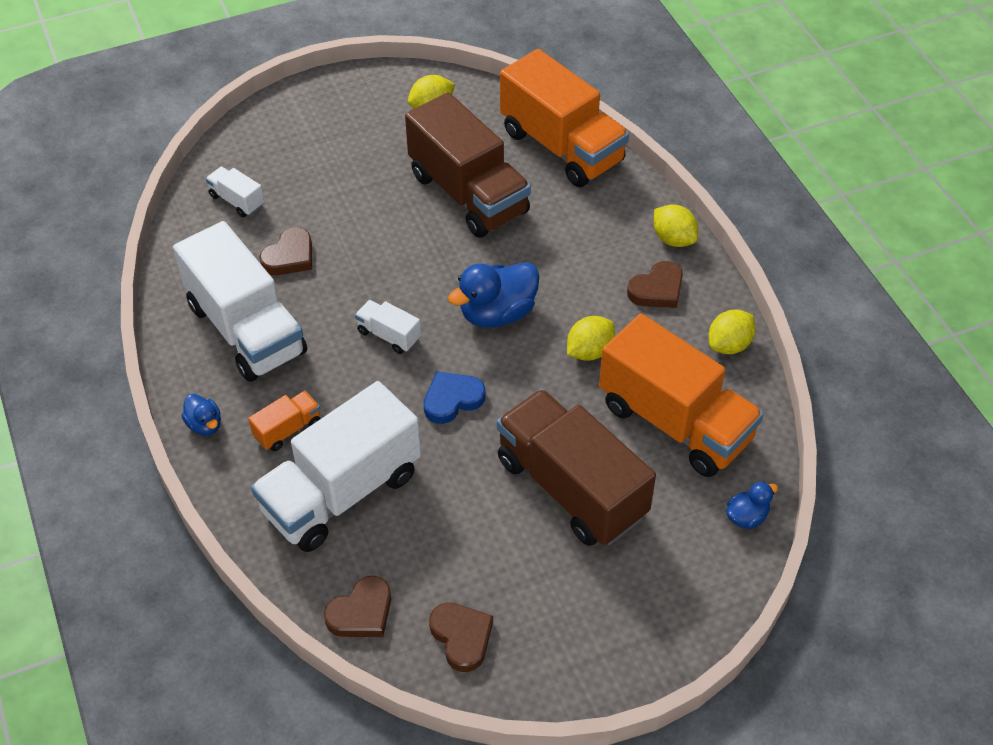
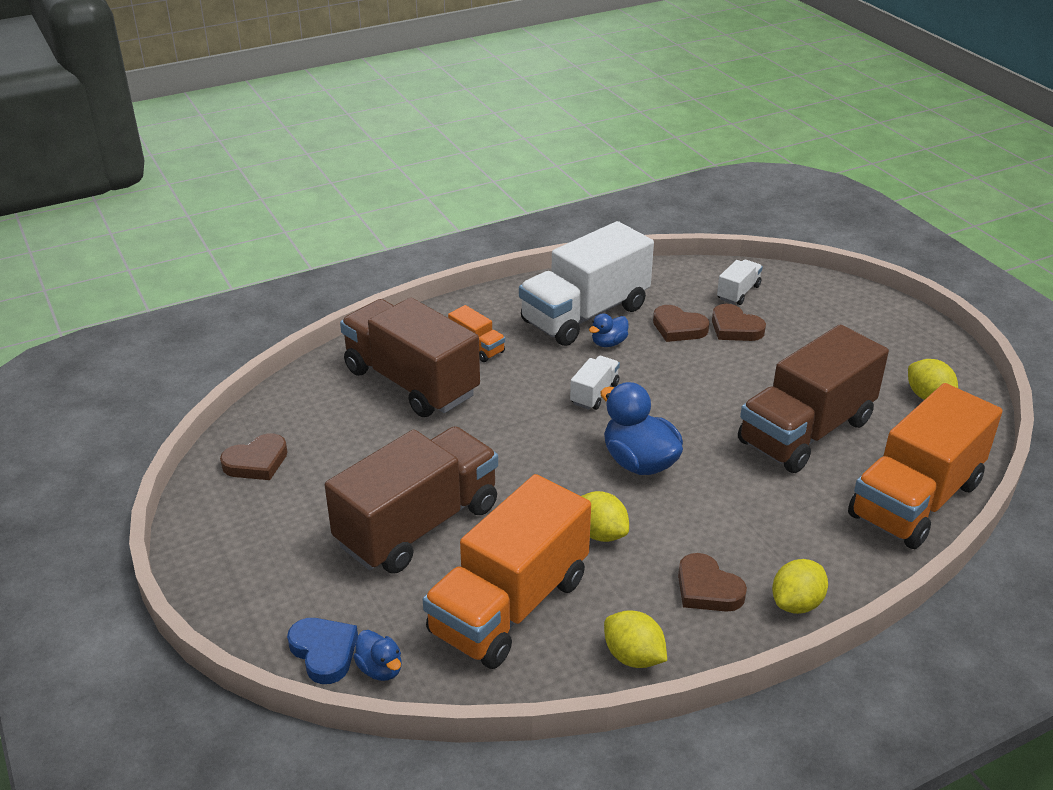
camera: 85 degrees right, 15 degrees down
(205, 424) = (478, 306): blue duck -> blue duck (608, 343)
(341, 492) = (411, 382): white truck -> brown truck
(361, 612) = (288, 404): brown heart -> brown heart (735, 328)
(452, 399) = (521, 439): blue heart -> blue heart (324, 652)

